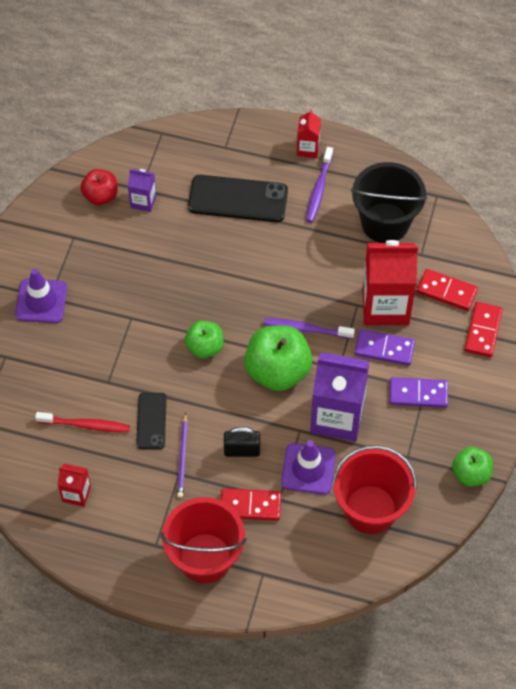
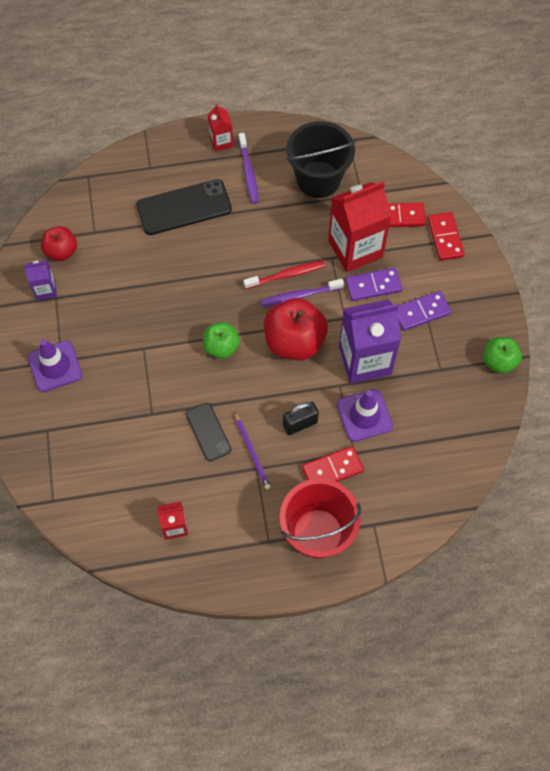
camera: 25 degrees left, 5 degrees up
(85, 425) = (151, 461): red toothbrush -> red toothbrush (286, 275)
(143, 201) = (102, 241): purple carton -> purple carton (45, 289)
(277, 371) = (294, 342): green apple -> red apple
(370, 509) = (434, 427): red bucket -> none

